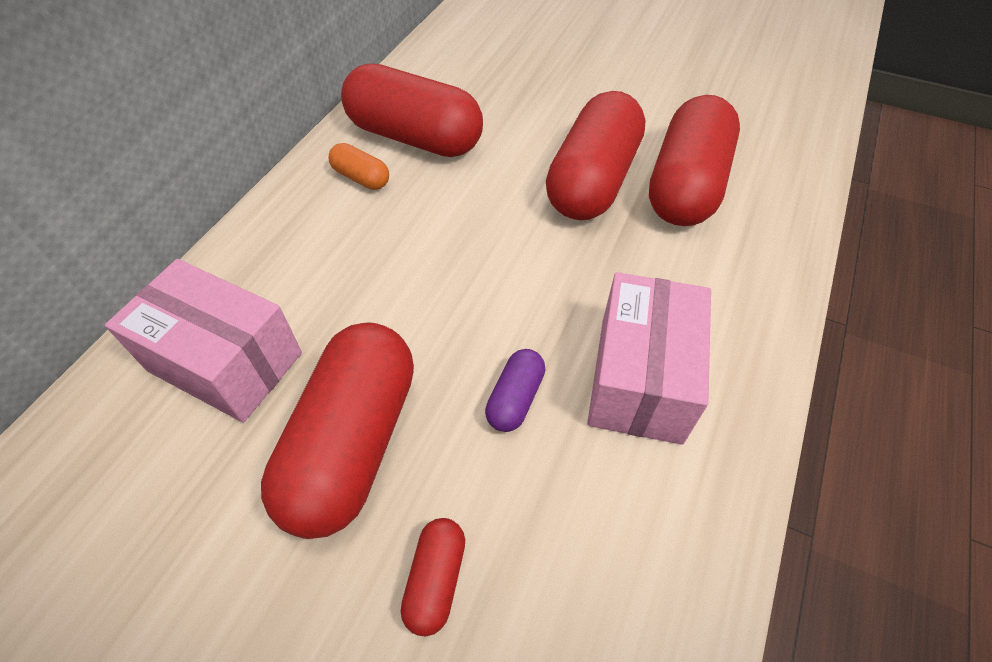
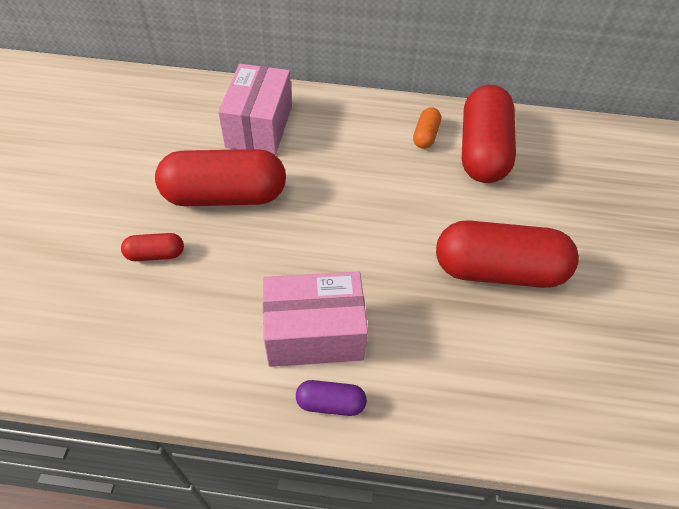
camera: 70 degrees right, 0 degrees up
(515, 398) = (276, 264): purple capsule -> purple capsule (330, 403)
(686, 186) = (531, 340): red capsule -> none

